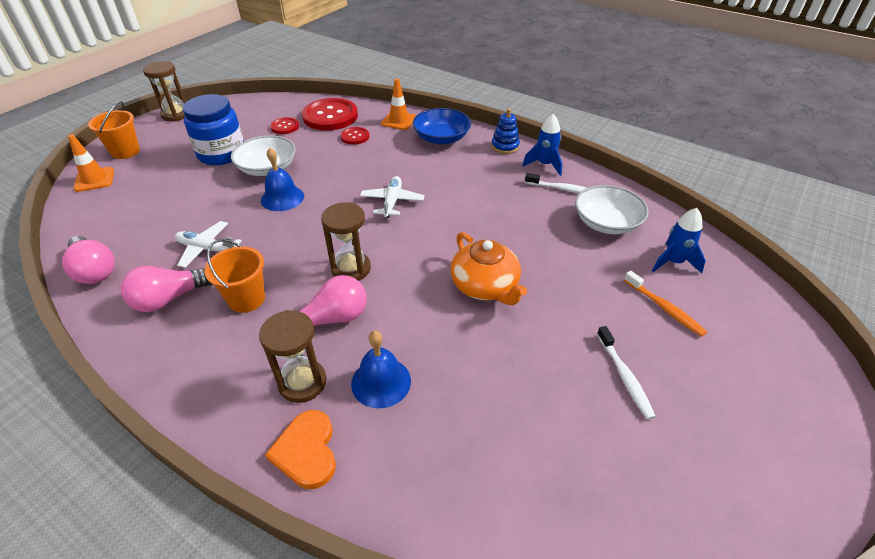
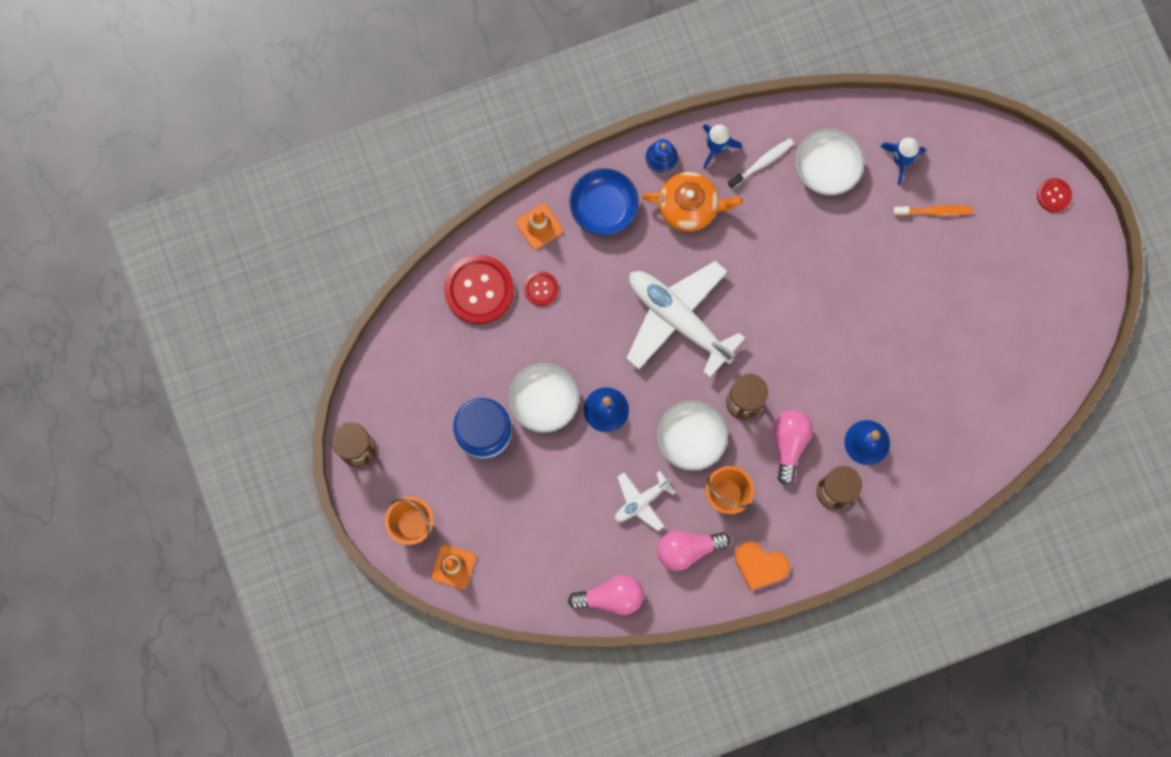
camera: 55 degrees left, 35 degrees up
(170, 298) = (688, 549): pink light bulb -> pink light bulb turned 75 degrees clockwise
(285, 127) = (469, 347): red button -> red button (1054, 195)
(290, 252) = (691, 438): none -> white bowl
(306, 451) = (888, 513): orange heart -> orange heart (760, 565)
(392, 202) = (678, 319): white plane -> white plane, size x2.00
(485, 286) = (830, 316): orange teapot -> orange teapot (689, 206)
(624, 377) = (965, 290): white toothbrush -> none

